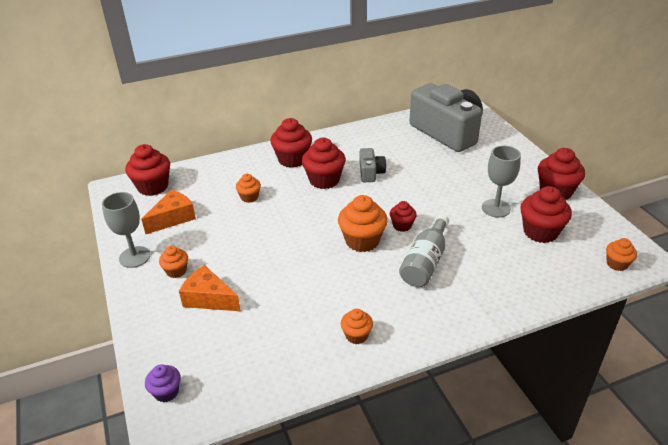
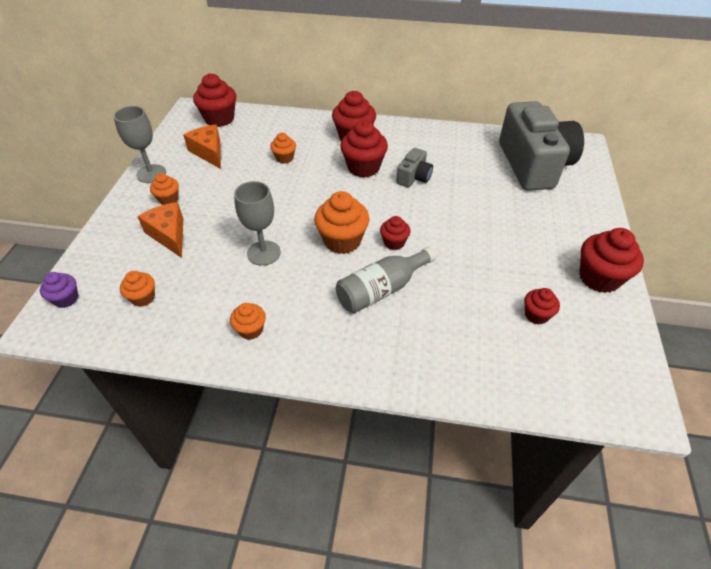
camera: 30 degrees right, 10 degrees up
(173, 218) = (209, 152): orange cheese -> orange cheese turned 105 degrees counterclockwise
(496, 208) = (510, 267): grey goblet -> grey goblet (263, 253)
(540, 232) = (536, 315): red cupcake -> red cupcake, size x0.56
(617, 264) = (596, 395): orange cupcake -> orange cupcake (143, 298)

